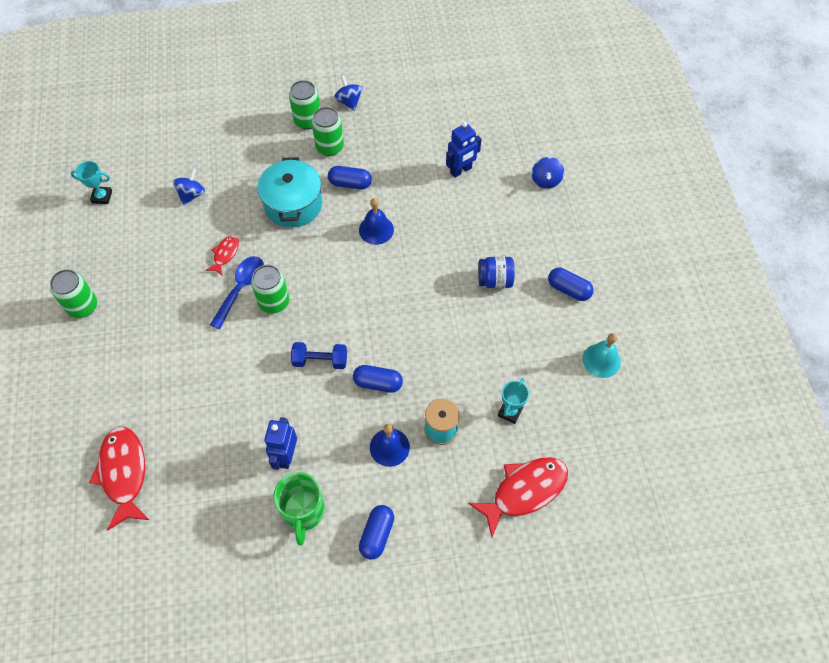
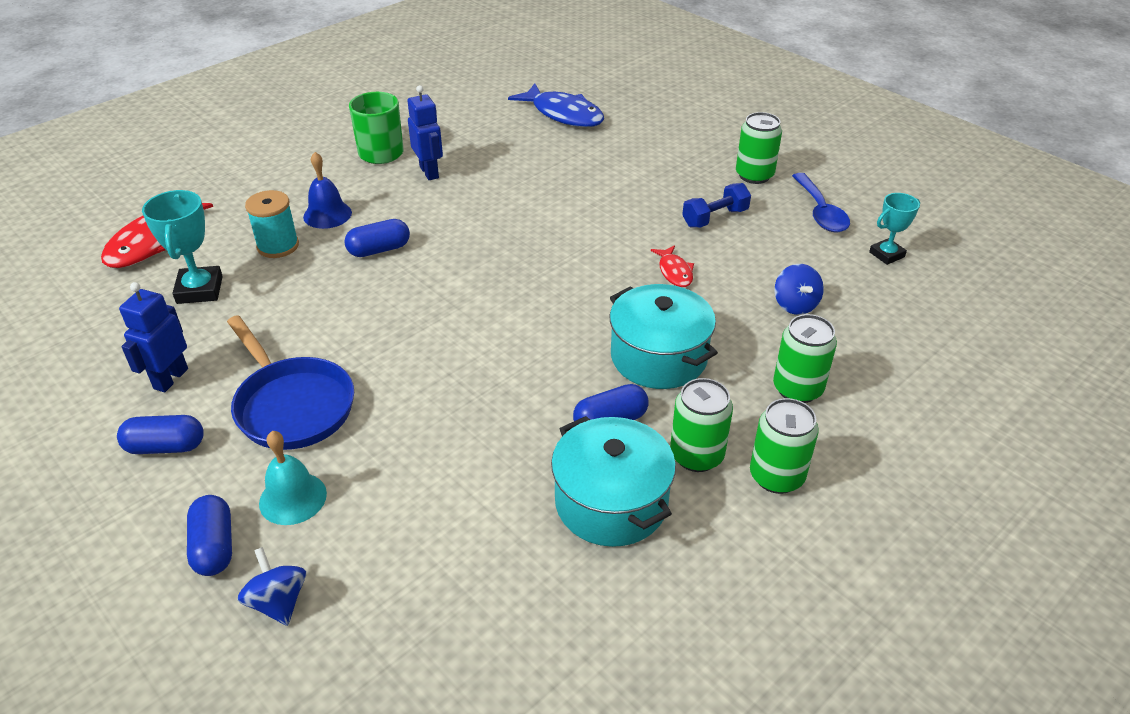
camera: 145 degrees right, 20 degrees down
(124, 473) = (563, 114): red fish -> blue fish
(241, 288) = (617, 253): blue spoon -> blue spoon (820, 212)
(274, 302) = (566, 259): green can -> green can (797, 389)
(320, 360) = (461, 239): blue dumbbell -> blue dumbbell (715, 218)
(349, 101) = (751, 548): blue spinning top -> none
(376, 230) = (515, 383): blue bell -> none
(377, 535) = (297, 165): blue capsule -> blue capsule (214, 546)
(385, 148) = (611, 502): none -> turquoise pot
(461, 170) = (450, 535): blue robot -> blue robot (170, 379)
(495, 280) = (292, 405): blue jar -> blue pan
(510, 412) = (199, 290): turquoise trophy -> turquoise trophy, size x1.54
(601, 360) = (85, 386): turquoise bell -> turquoise bell (293, 498)

